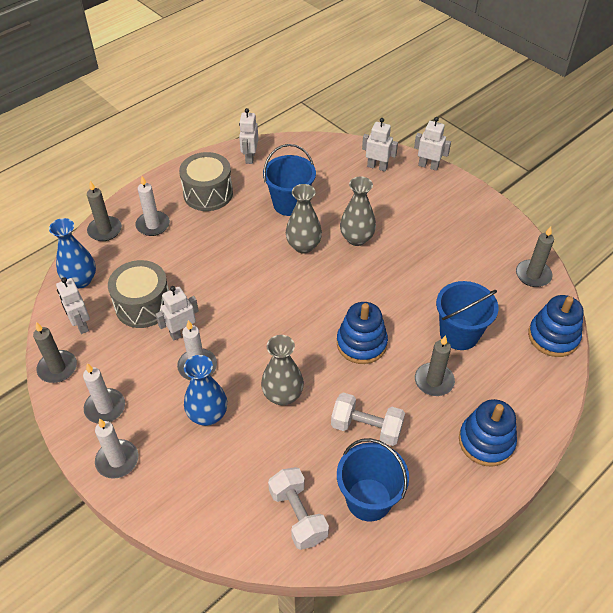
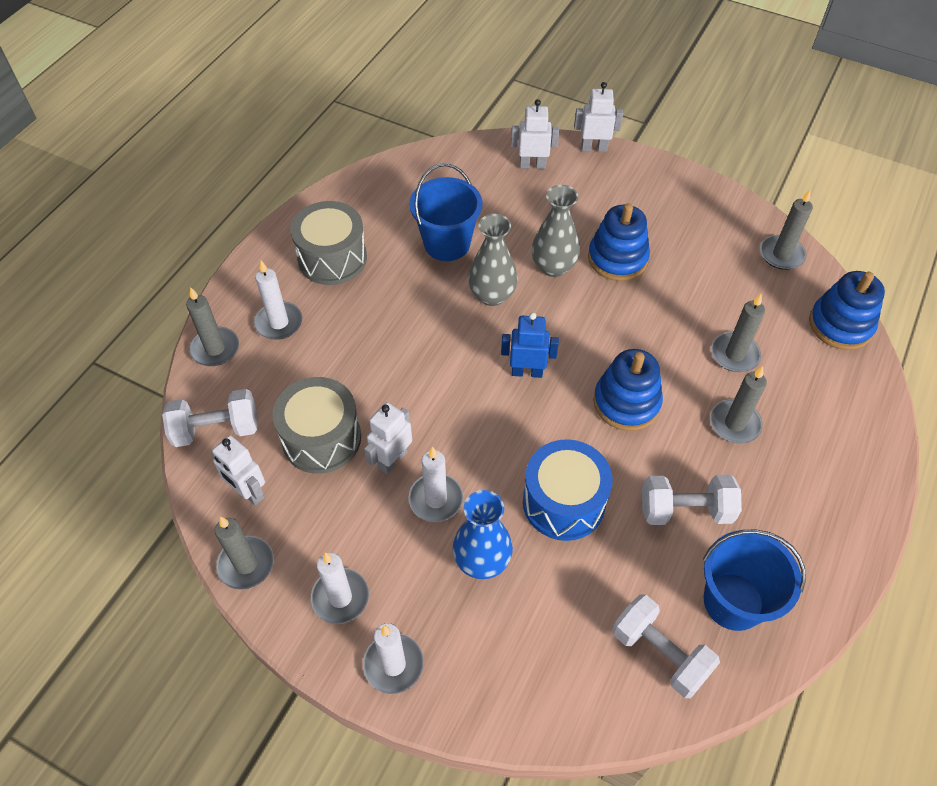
camera: 20 degrees left, 5 degrees up
(81, 280) = (216, 429): blue vase -> white dumbbell
(250, 157) = (363, 194): white robot -> none
(283, 395) = (563, 502): grey vase -> blue drum
(301, 303) = (527, 372): none -> blue robot
(459, 334) = (734, 354): blue bucket -> grey candle
(486, 441) = (830, 480): blue stacking toy -> blue stacking toy (617, 258)

